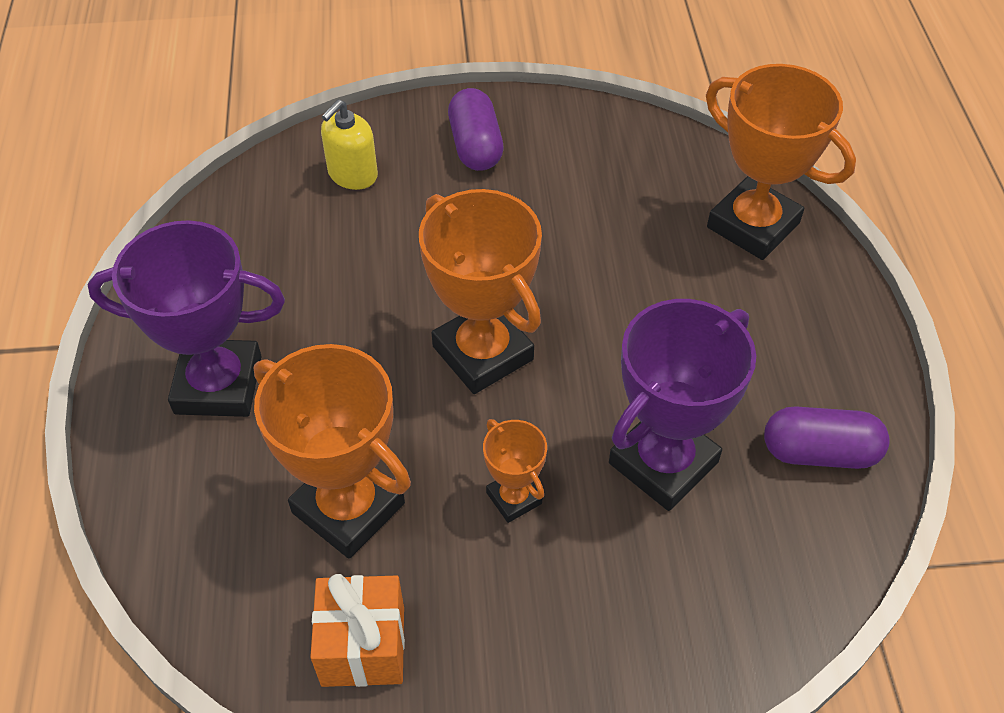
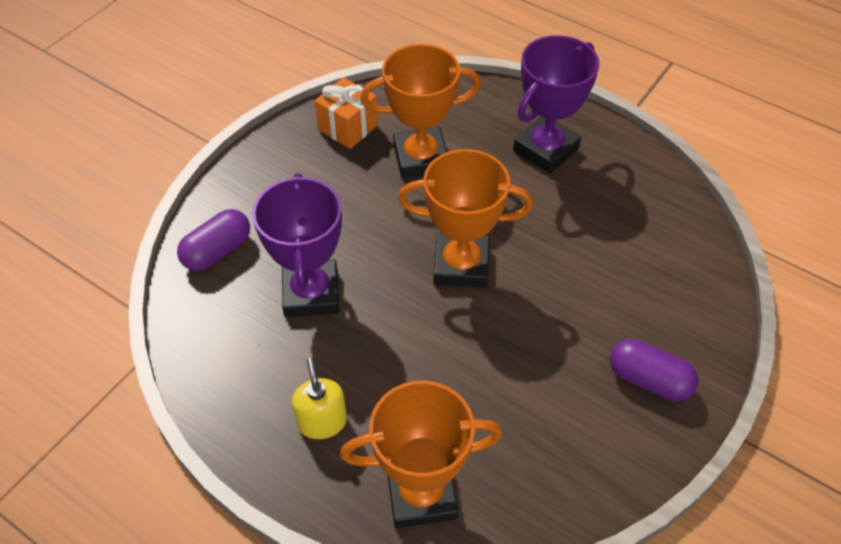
camera: 130 degrees right, 0 degrees up
(352, 174) = (673, 292): yellow soap dispenser -> yellow soap dispenser (322, 422)
(514, 498) = (359, 219): orange trophy -> none
(819, 452) = (237, 370): purple capsule -> purple capsule (217, 251)

